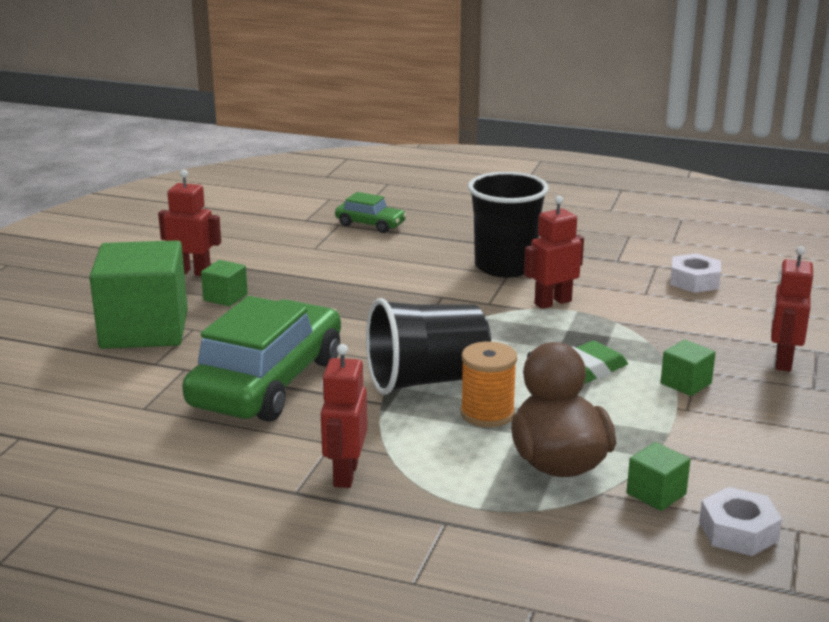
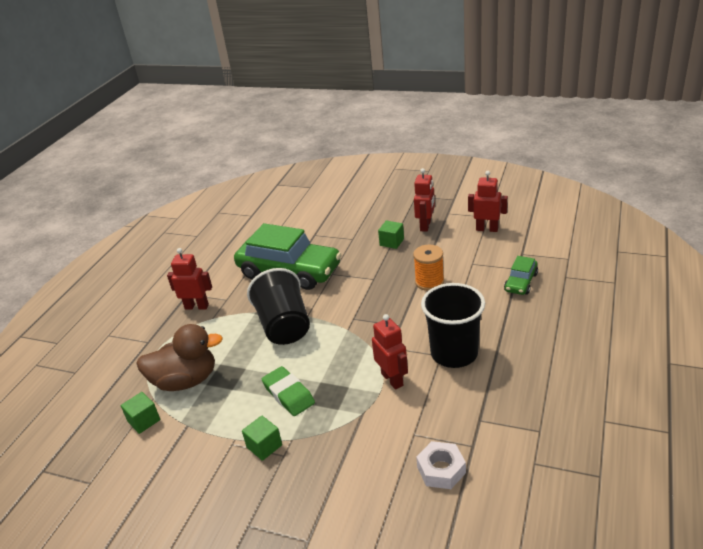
camera: 95 degrees right, 10 degrees up
(144, 329) = (351, 224): green cube -> none
(487, 413) = (243, 352): orange spool -> orange spool (429, 282)
(738, 531) = (98, 454): white nut -> none
(782, 361) = (290, 511): red robot -> red robot (487, 229)

